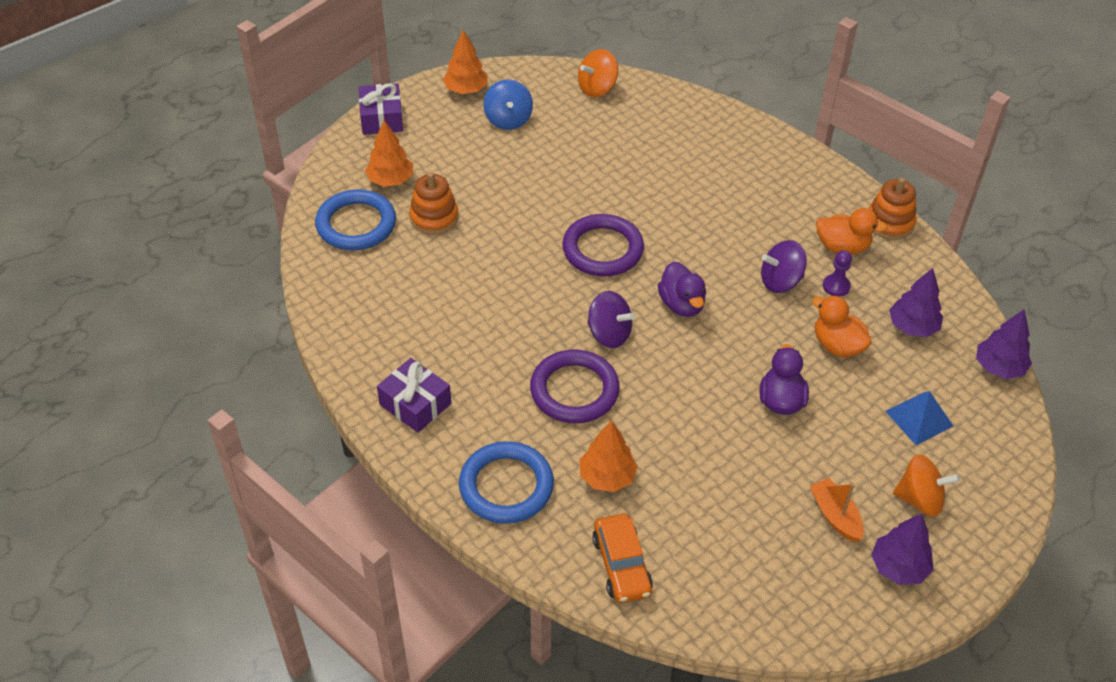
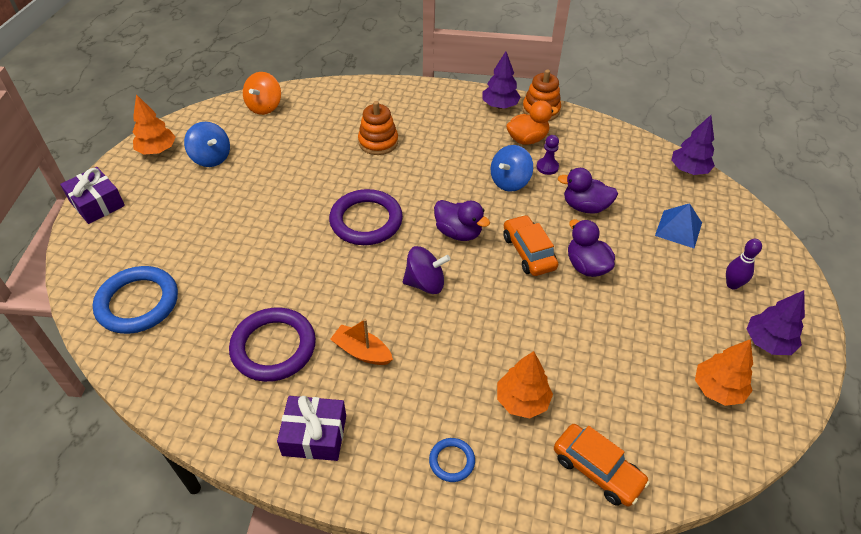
camera: 35 degrees left, 0 degrees up
(390, 180) = (143, 250): orange tree -> orange tree (717, 389)
(434, 218) = (206, 263): orange stacking toy -> orange stacking toy (378, 142)
(506, 486) = (452, 461): blue ring -> blue ring, size x0.48
(574, 390) = (437, 343): purple ring -> purple ring (273, 347)
(734, 358) = (528, 252): none -> orange car
(780, 281) = (510, 181): purple spinning top -> blue spinning top
(835, 516) = (697, 329): orange boat -> orange boat (362, 351)
(837, 345) = (585, 207): orange duck -> purple duck
(912, 327) = (617, 170): purple tree -> purple tree (500, 106)
(920, 499) = (732, 284): orange spinning top -> purple bowling pin

